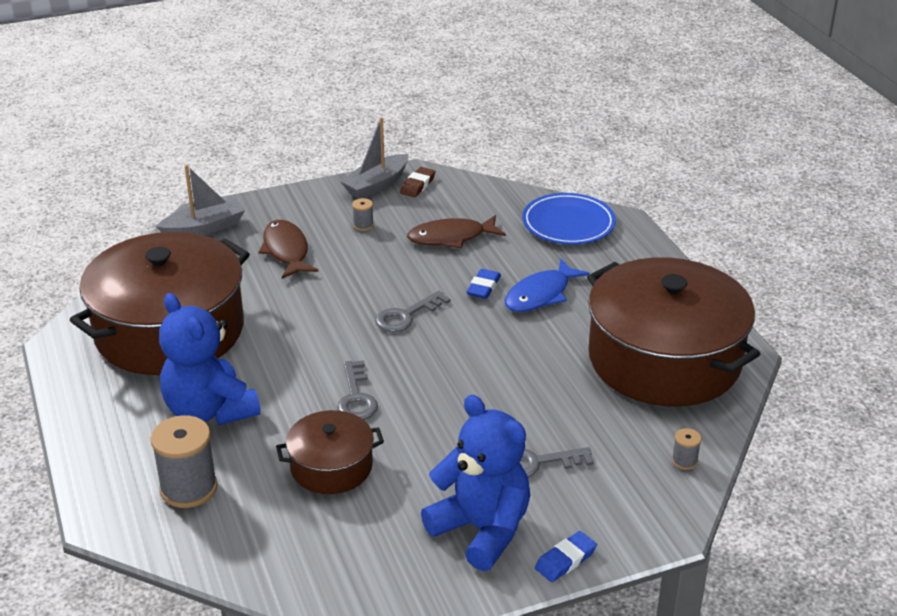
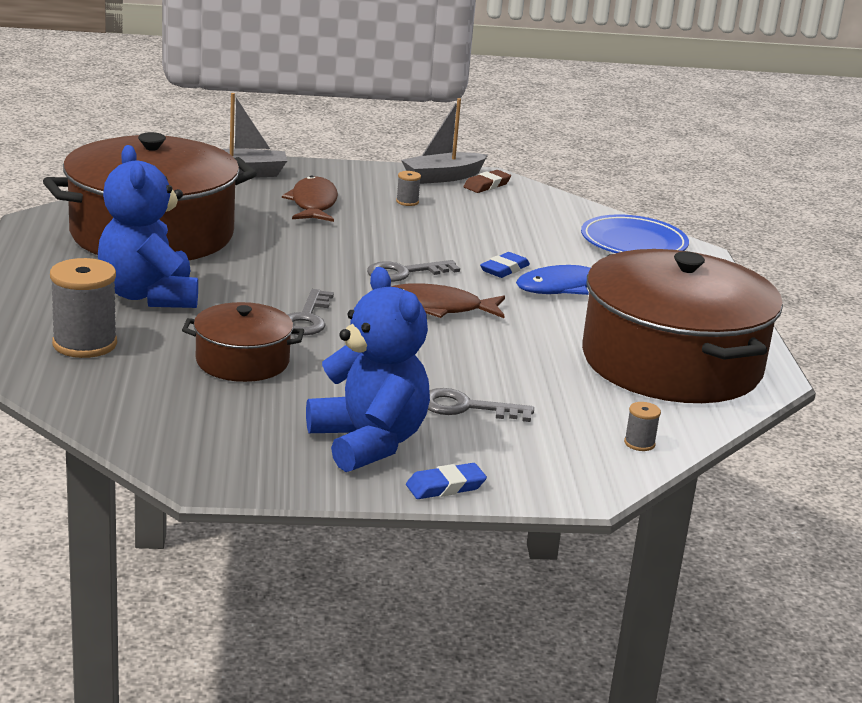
camera: 15 degrees right, 10 degrees down
(451, 237) = (495, 228): brown fish -> brown fish (437, 308)

